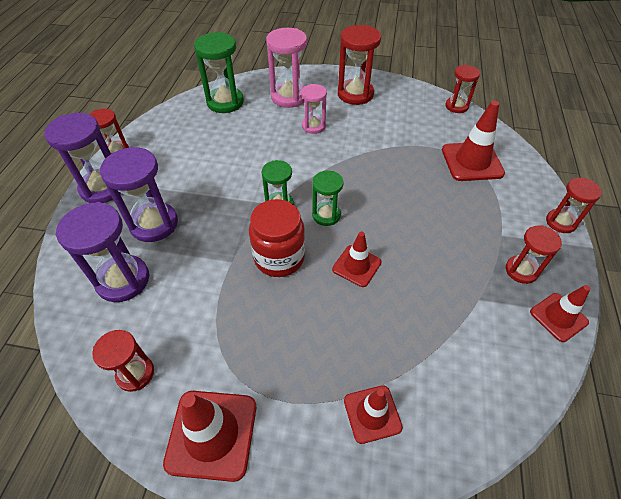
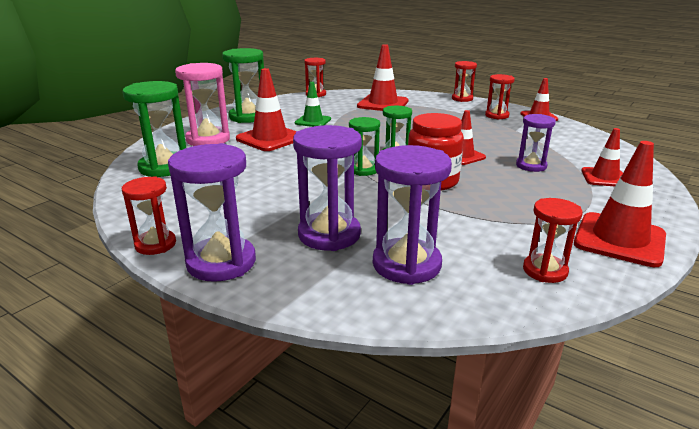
camera: 65 degrees left, 25 degrees down
(313, 126) = (270, 138): pink hourglass -> red traffic cone
(355, 94) = (248, 117): red hourglass -> green hourglass
(365, 332) = (531, 166): none -> purple hourglass
(375, 133) = (313, 121): none -> green traffic cone

